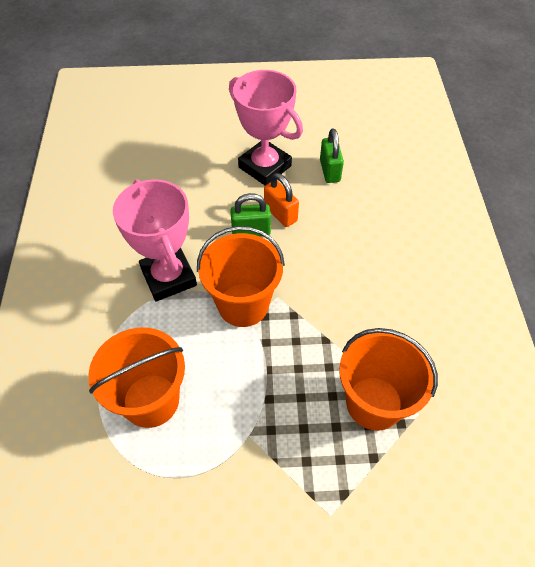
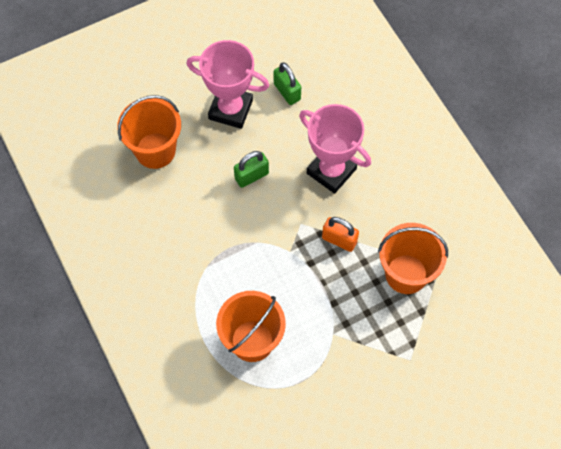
camera: 25 degrees left, 10 degrees up
(168, 277) = (209, 243): pink trophy -> pink trophy (331, 171)
(243, 305) = (278, 241): orange bucket -> orange bucket (155, 150)
(280, 214) = (267, 150): orange padlock -> orange padlock (339, 240)

